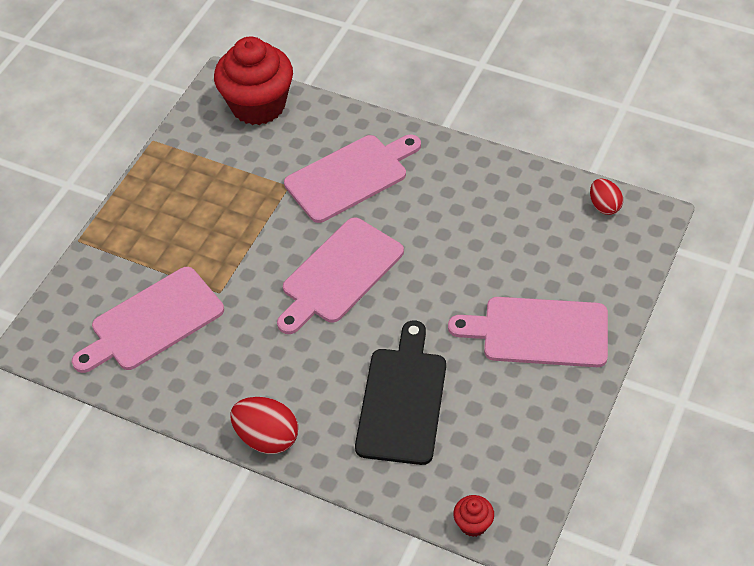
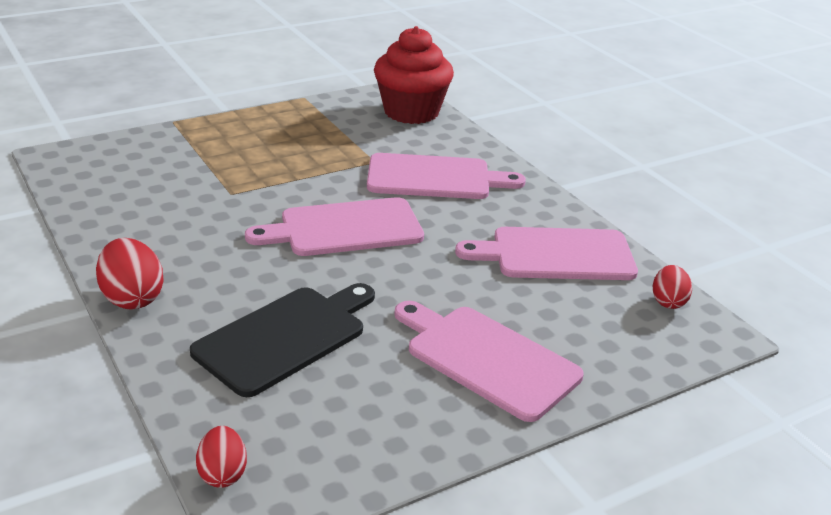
camera: 30 degrees right, 20 degrees down
(152, 321) = (155, 185): pink cutting board -> pink cutting board (556, 254)
(473, 524) = (223, 474): red cupcake -> red egg

